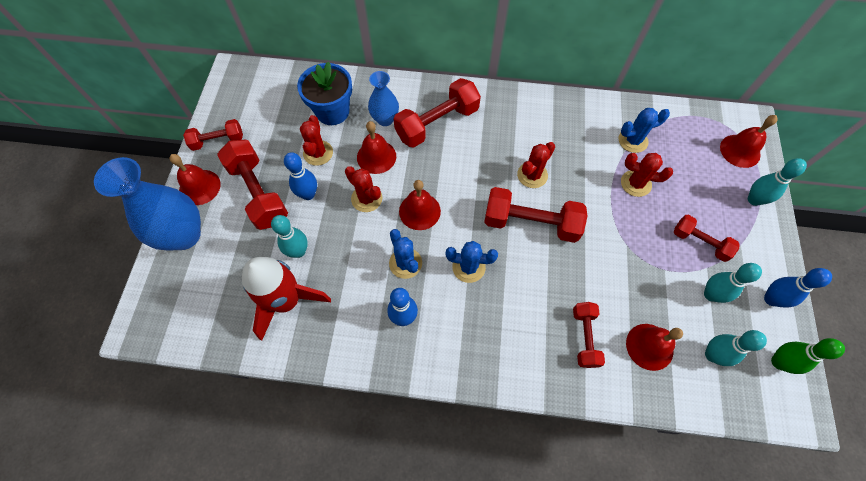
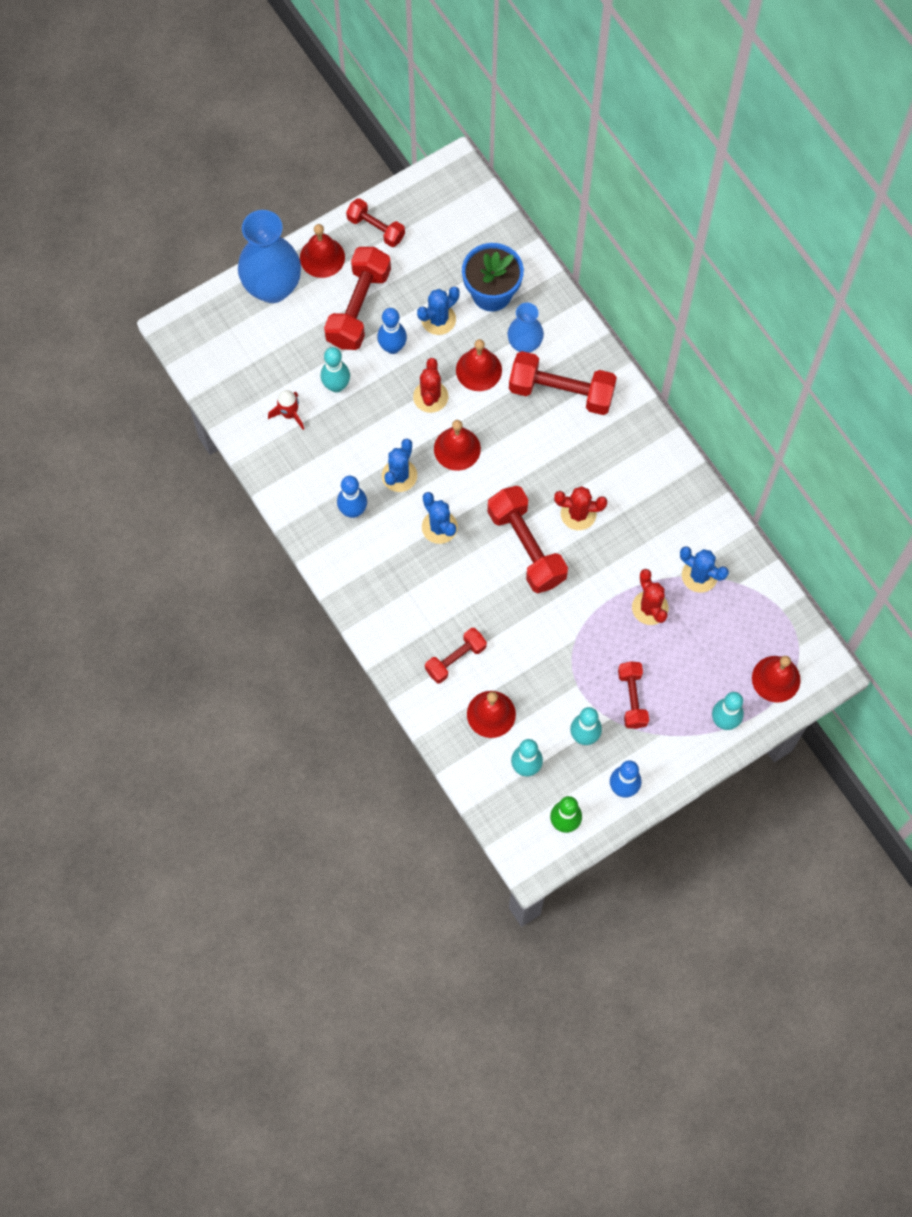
camera: 50 degrees right, 5 degrees up
(286, 301) = (289, 414): red rocket -> red rocket, size x0.48
(318, 153) = (438, 319): red cactus -> blue cactus

